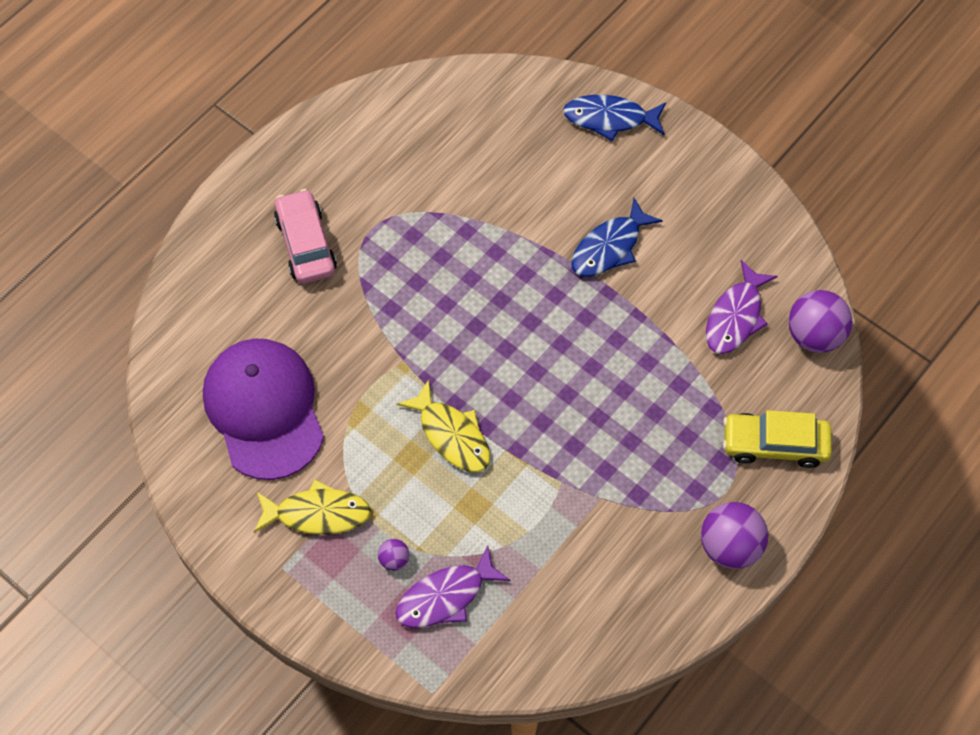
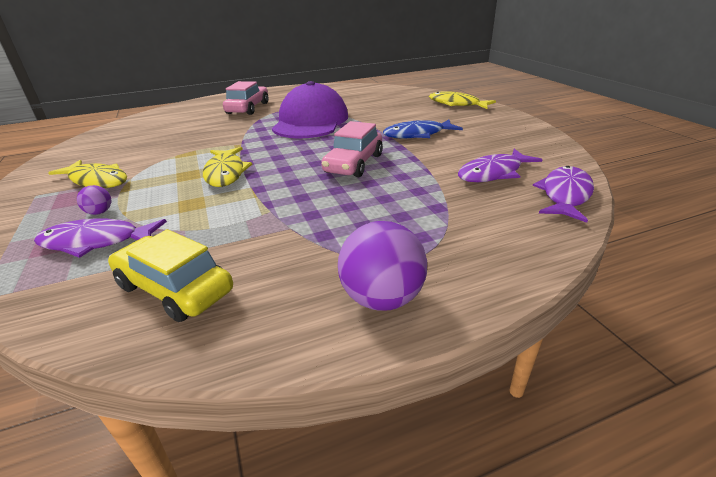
camera: 30 degrees right, 30 degrees down
(264, 409) = (143, 142): purple cap -> purple cap (310, 121)
(580, 354) = (354, 164): none -> pink car
(610, 119) = (456, 104): blue fish -> yellow fish
(774, 445) = (487, 243): yellow car -> yellow car (174, 289)
(814, 335) = (565, 195): purple ball -> purple fish

